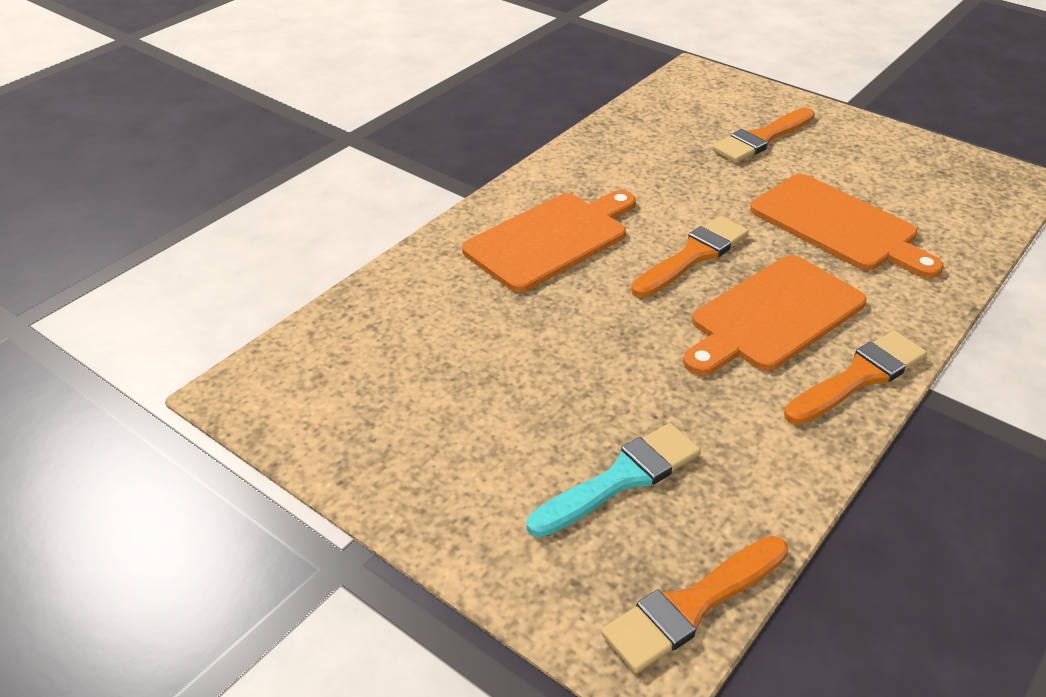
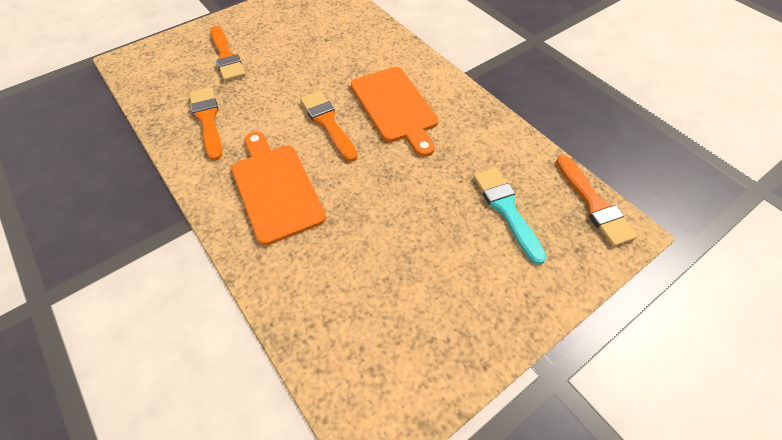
camera: 75 degrees left, 15 degrees up
(838, 226) = (329, 56): orange cutting board -> none
(859, 377) = (452, 92): orange brush -> orange brush (207, 120)

